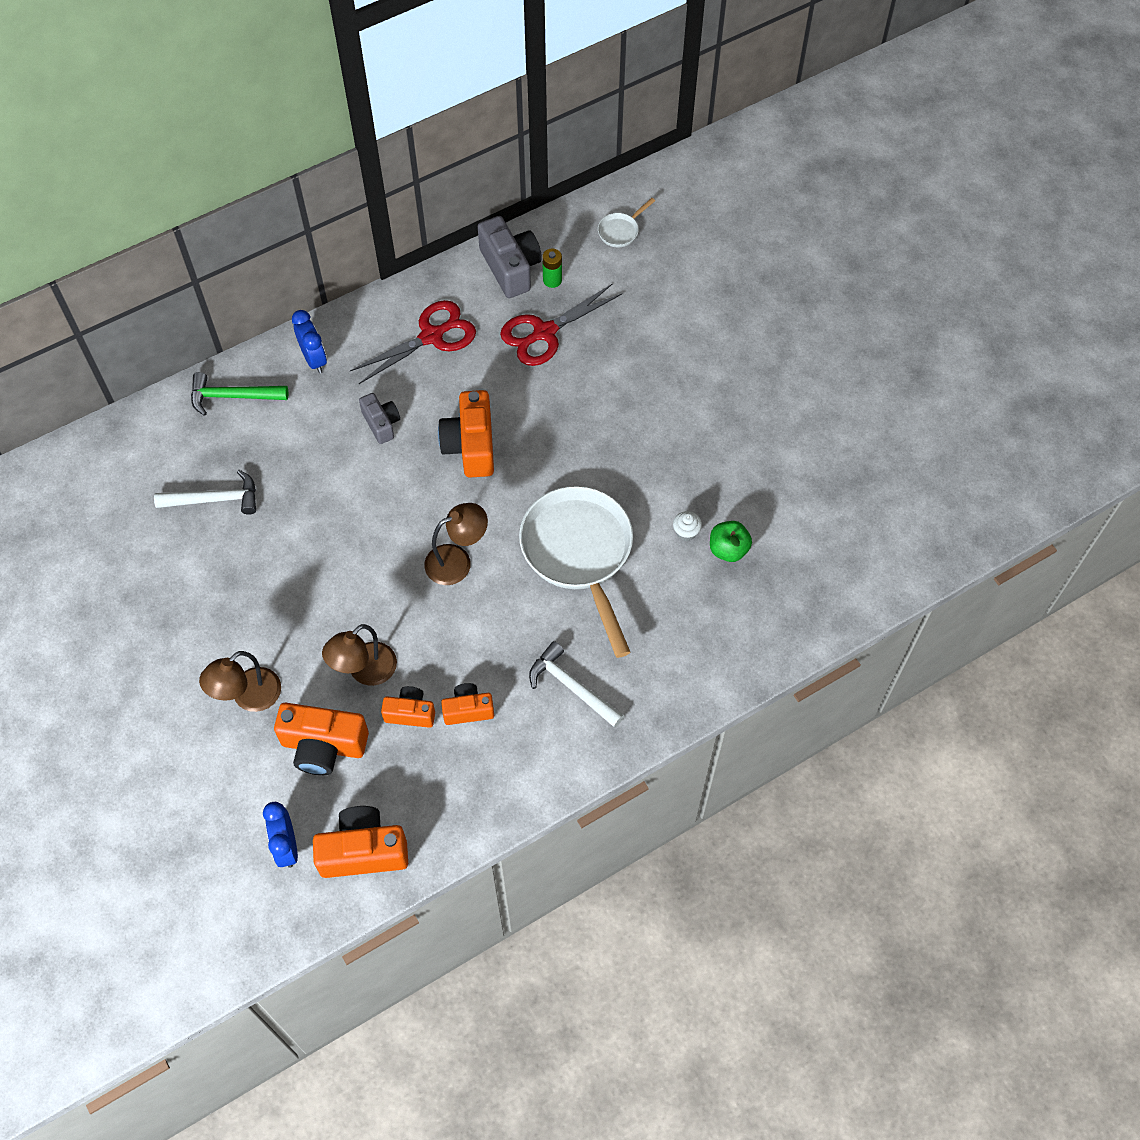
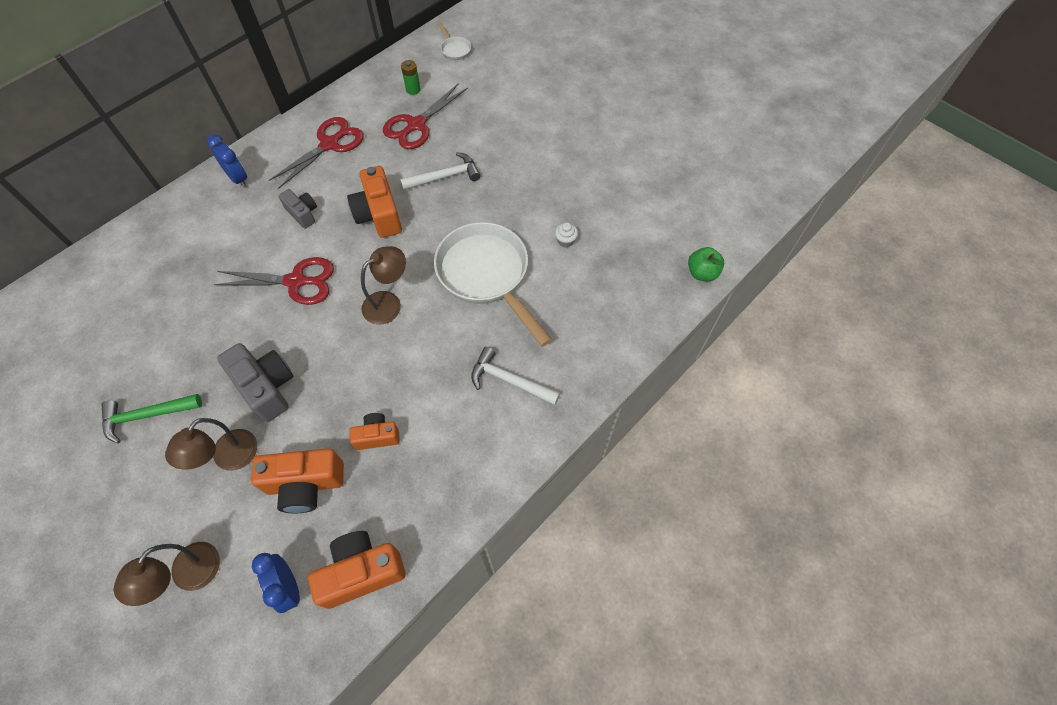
camera: 15 degrees left, 0 degrees up
(214, 499) = (171, 300): white hammer -> white hammer (445, 176)
(233, 396) = (175, 219): green hammer -> green hammer (147, 415)
(357, 509) = (296, 281): none -> red scissors
(365, 671) = (329, 410): brown lamp -> brown lamp (189, 576)
(468, 710) = (427, 421): orange camera -> none
(510, 268) = (379, 87): grey camera -> grey camera (266, 387)
(620, 231) = (455, 49): white pan -> white pan turned 60 degrees counterclockwise
(728, 549) = (602, 246): green apple -> green apple (702, 273)

